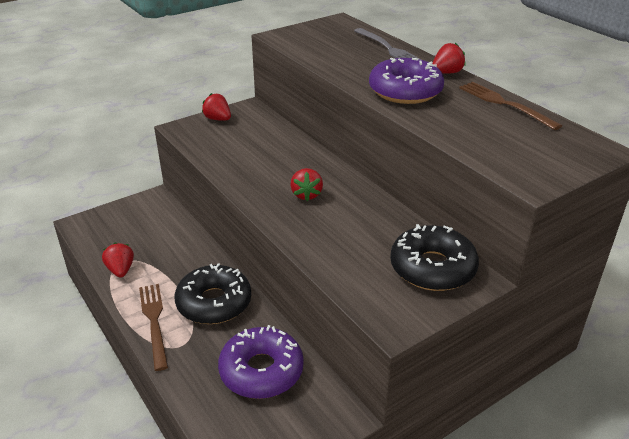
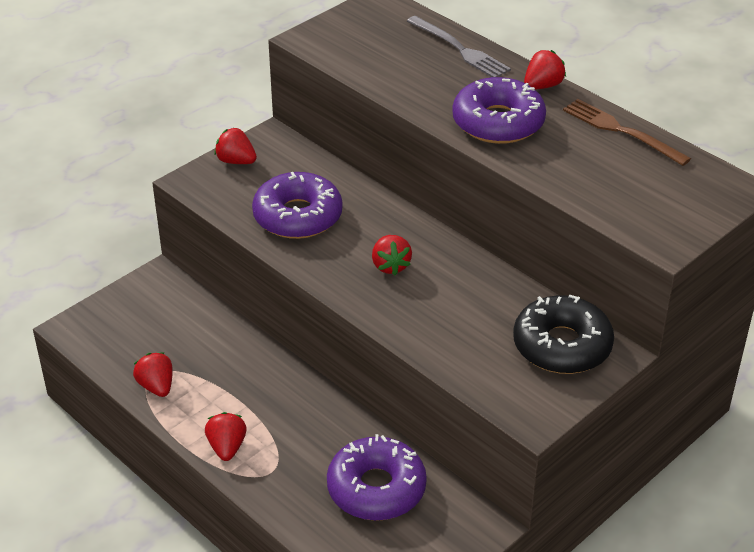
camera: 10 degrees left, 5 degrees up
(154, 321) = (227, 447): brown fork -> red strawberry
(214, 303) = (292, 414): black donut -> none
(248, 156) = (298, 216): none -> purple donut

